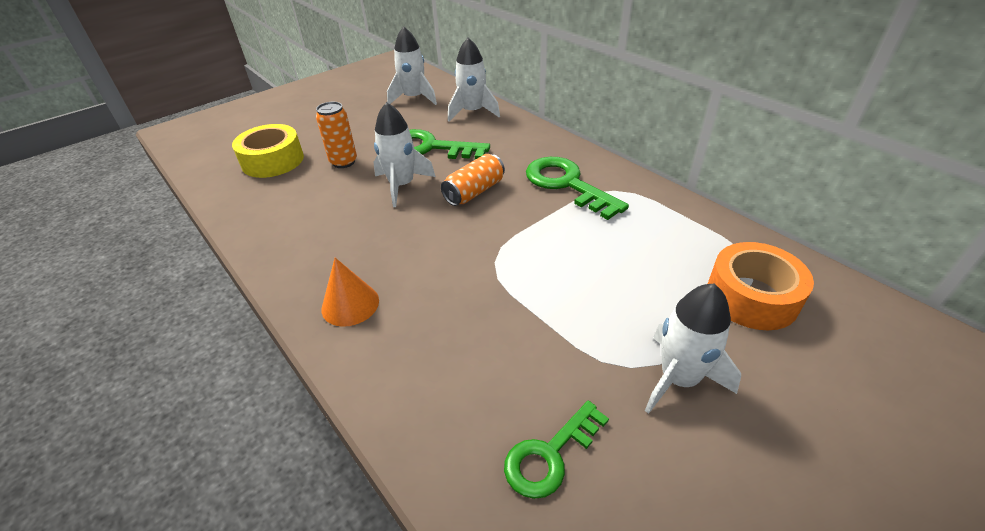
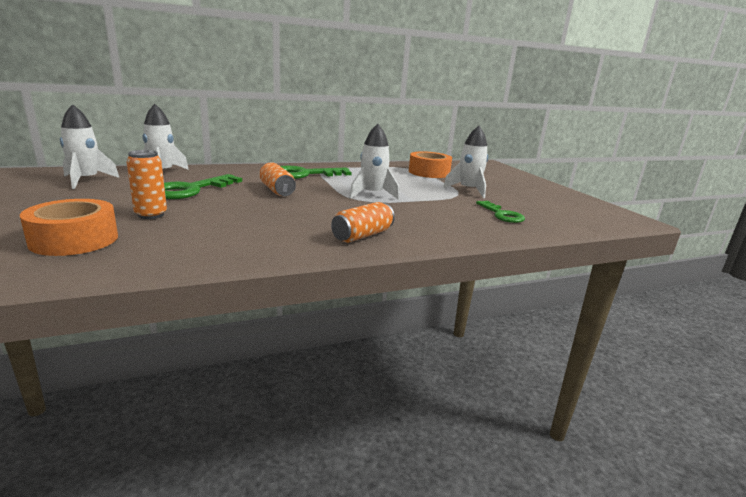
camera: 75 degrees left, 20 degrees down
(273, 161) = (74, 240): yellow tape -> orange tape
(350, 304) = (362, 235): orange cone -> orange can
(402, 185) = (232, 204): white rocket -> white rocket (372, 194)

